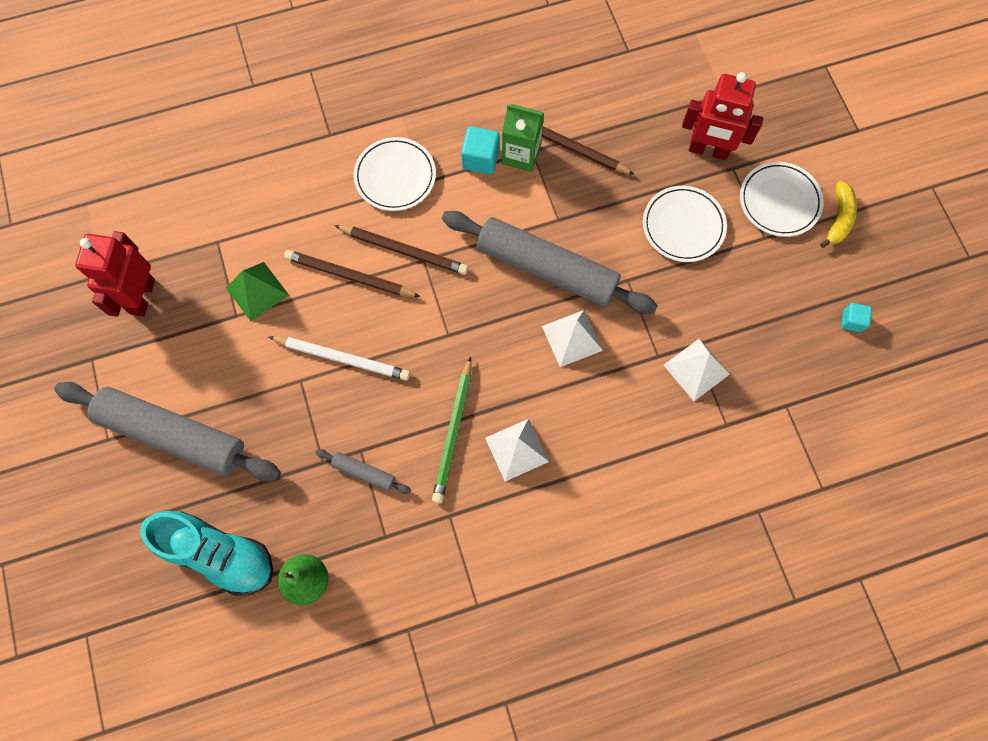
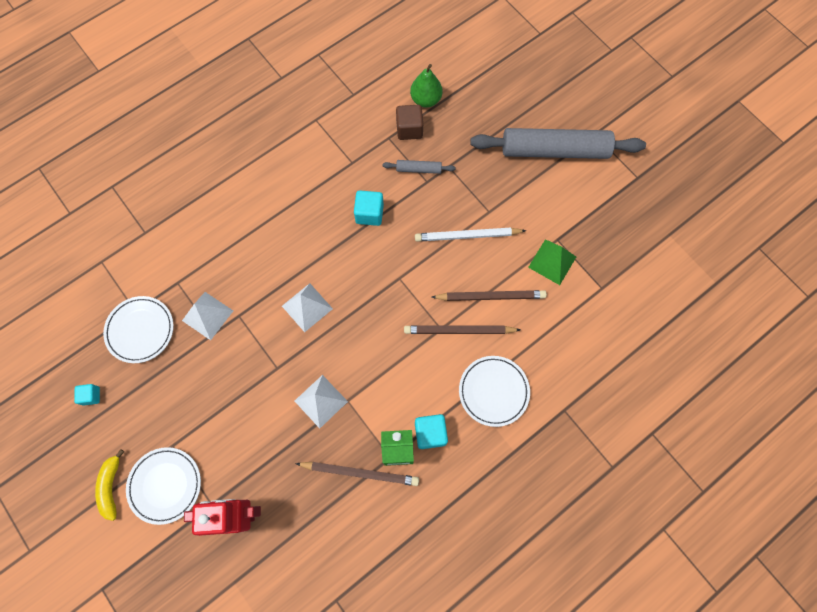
camera: 160 degrees right, 0 degrees up
(142, 296) = (631, 230): red robot -> none
(219, 554) = (486, 95): turquoise shoe -> none
(351, 539) = (409, 129): none -> brown cube
(453, 432) = (369, 214): green pencil -> turquoise cube
(517, 449) = (322, 217): white pyramid -> white pyramid (321, 401)
(546, 269) = (343, 355): grey rolling pin -> none
(683, 226) = (243, 432): white plate -> white plate (140, 330)

